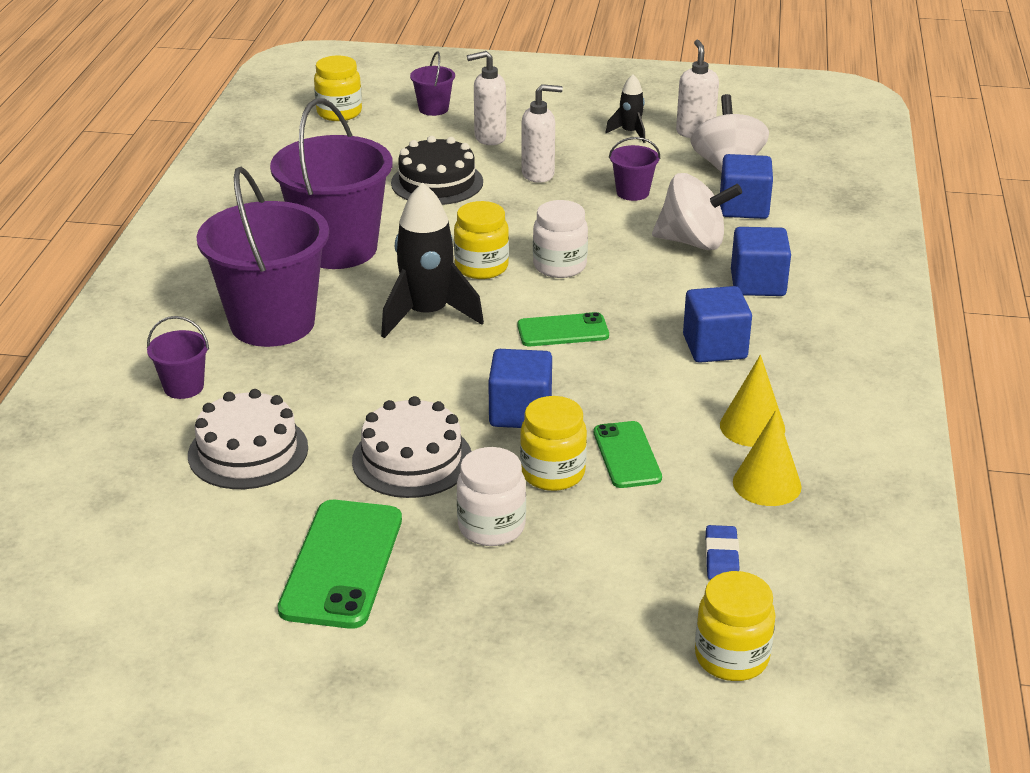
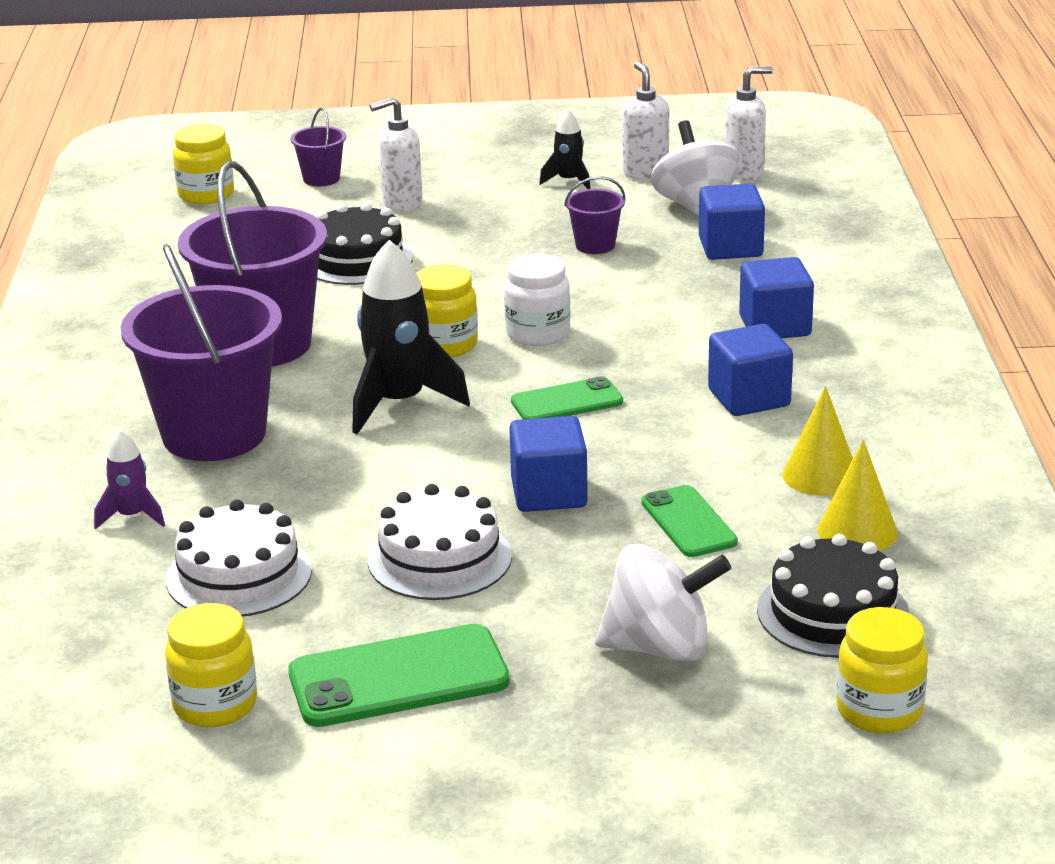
camera: 10 degrees left, 5 degrees down
(183, 387) = (132, 516): purple bucket -> purple rocket
(342, 564) = (398, 678): green phone -> green phone turned 75 degrees clockwise
(491, 527) = (559, 616): white jar -> none
(538, 174) = (476, 237): white soap dispenser -> white soap dispenser (744, 173)
(552, 473) = (610, 552): yellow jar -> yellow jar (215, 705)
(693, 242) = (684, 290): white spinning top -> white spinning top (660, 647)
(721, 557) = (833, 612): blue eraser -> black cake

